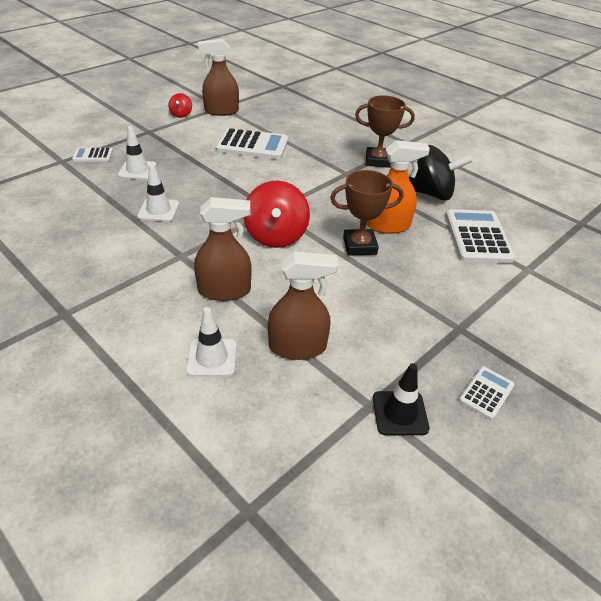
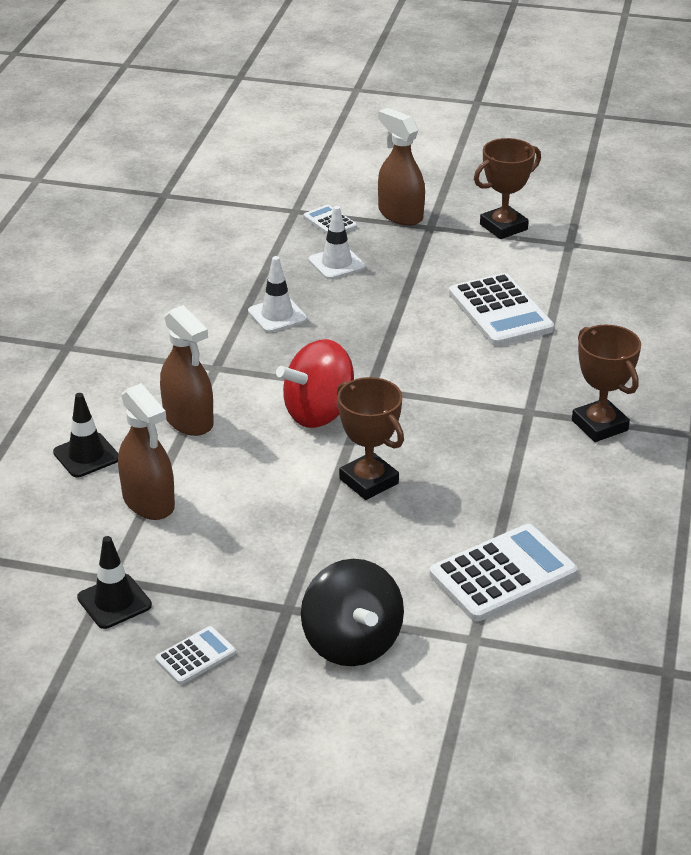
camera: 60 degrees right, 5 degrees down
(181, 114) = (503, 227): red spinning top -> brown trophy
(212, 358) = (86, 455): white traffic cone -> black traffic cone
(221, 111) = (557, 249): brown spray bottle -> brown spray bottle (400, 214)
(388, 226) = (440, 489): orange spray bottle -> none
(431, 193) = (569, 501): black spinning top -> black spinning top (351, 643)
(486, 393) = (195, 656): white calculator -> white calculator turned 45 degrees counterclockwise

